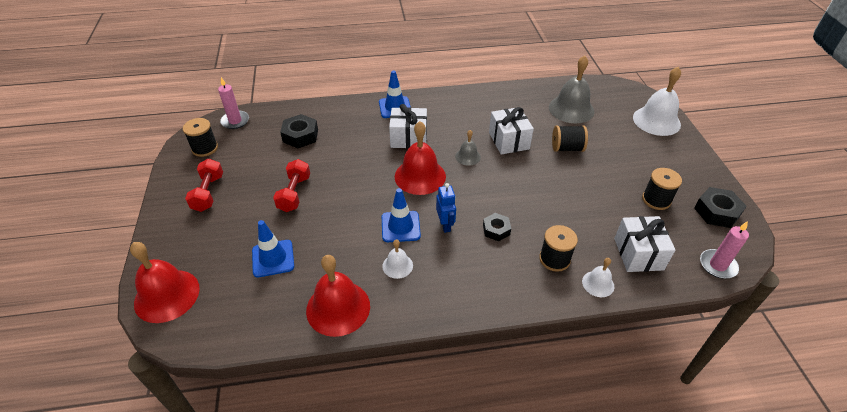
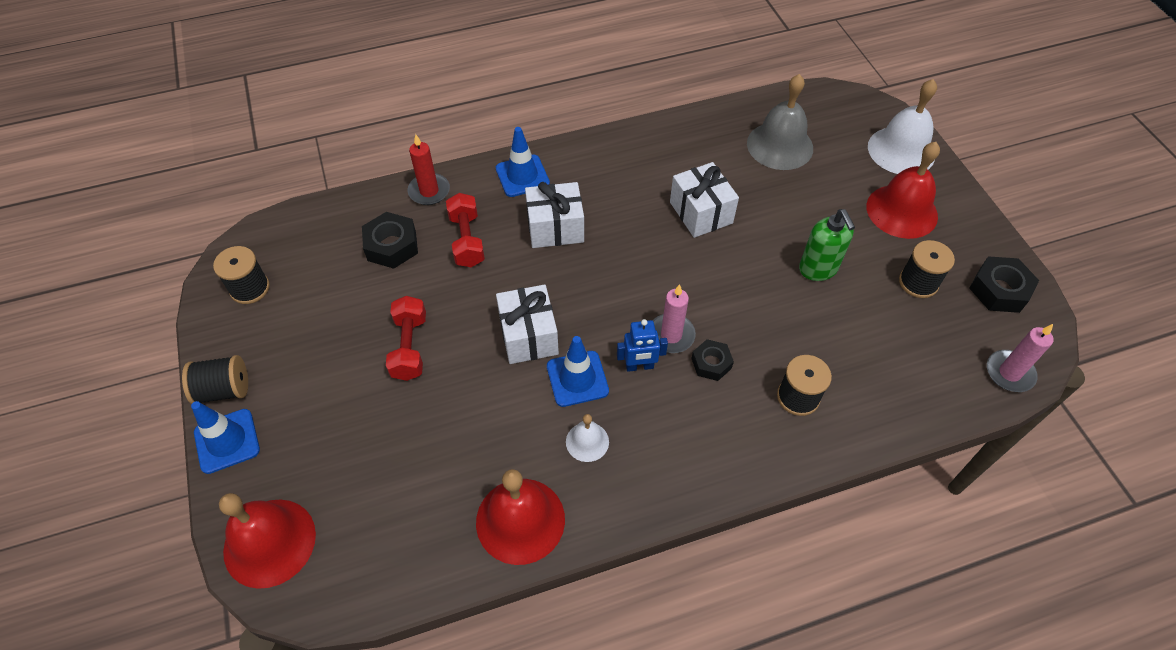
camera: 10 degrees left, 10 degrees up
(208, 193) = (279, 365): red dumbbell -> red dumbbell (467, 240)
(235, 121) = (283, 233): pink candle -> pink candle (671, 335)
(273, 258) = (407, 458): blue traffic cone -> blue traffic cone (227, 441)
(333, 109) = (429, 191): none -> red candle
(420, 176) = (586, 291): red bell -> red bell (902, 211)
(445, 225) = (639, 366): blue robot -> blue robot turned 105 degrees clockwise
(468, 156) = (648, 248): grey bell -> none
(567, 148) = (785, 214): black spool -> black spool (224, 390)
(584, 183) = (818, 269): none -> green soap dispenser
(598, 284) = (861, 425): white bell -> none
(638, 254) = (906, 371): white gift -> white gift (528, 336)

